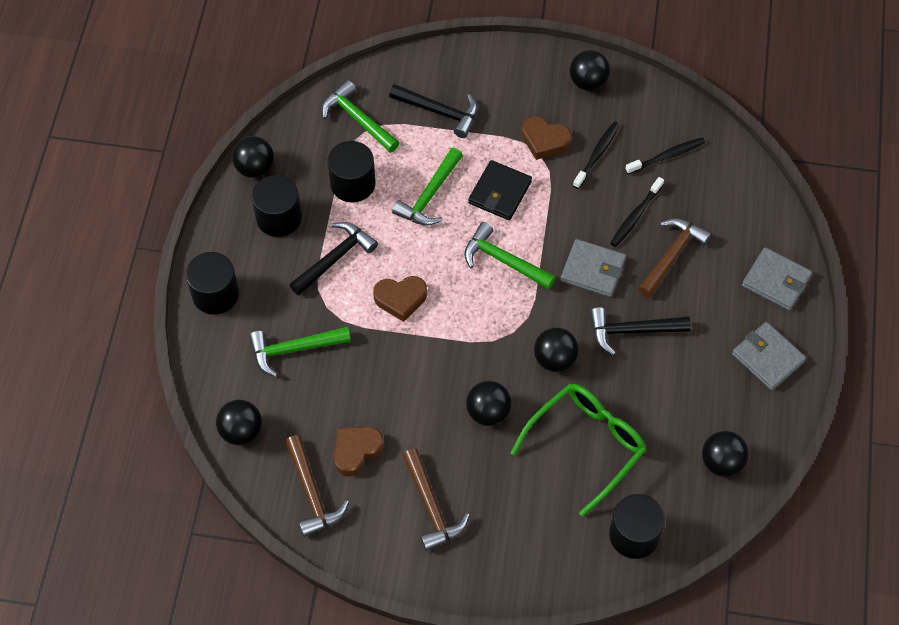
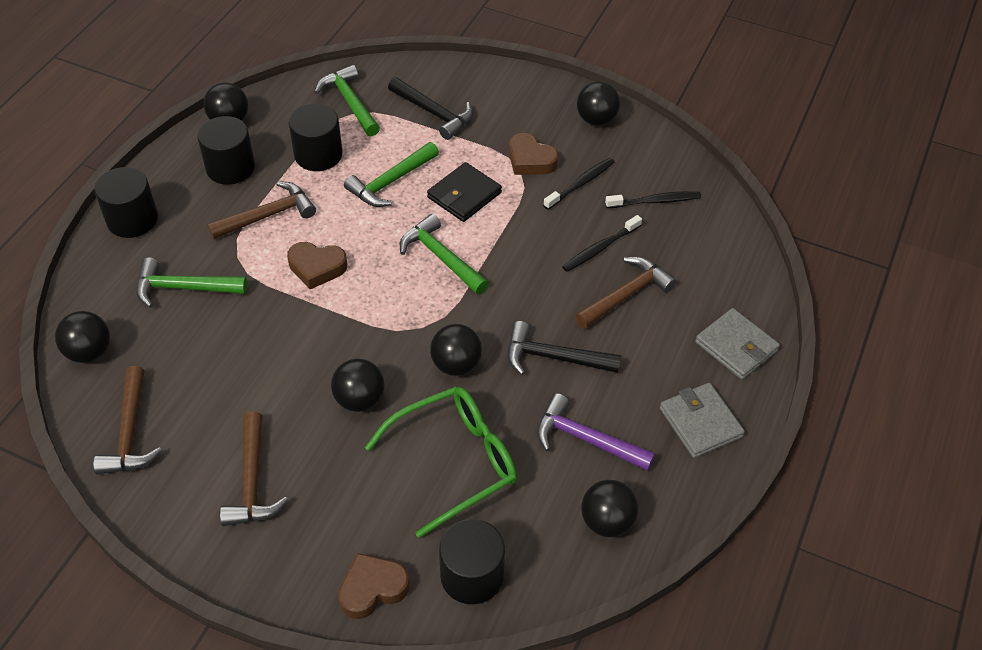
camera: 15 degrees right, 10 degrees down
(335, 258) = (268, 215): black hammer -> brown hammer
(356, 451) = (199, 402): brown heart -> brown heart (372, 589)
(592, 270) = (533, 288): grey wallet -> none
(682, 397) = (585, 439): none -> purple hammer

